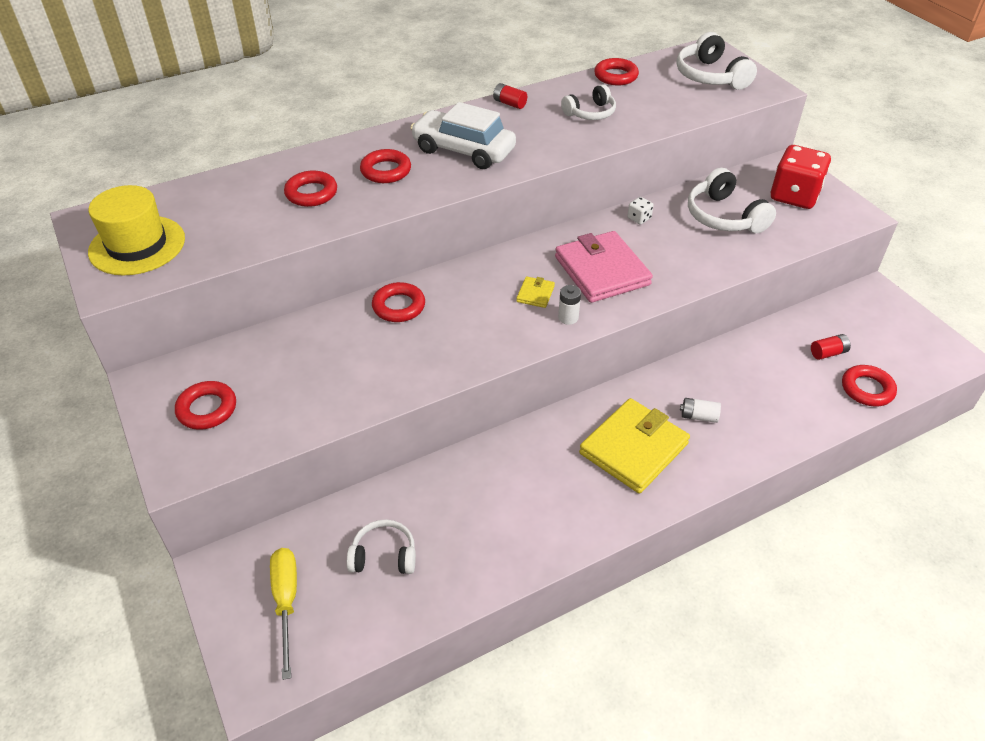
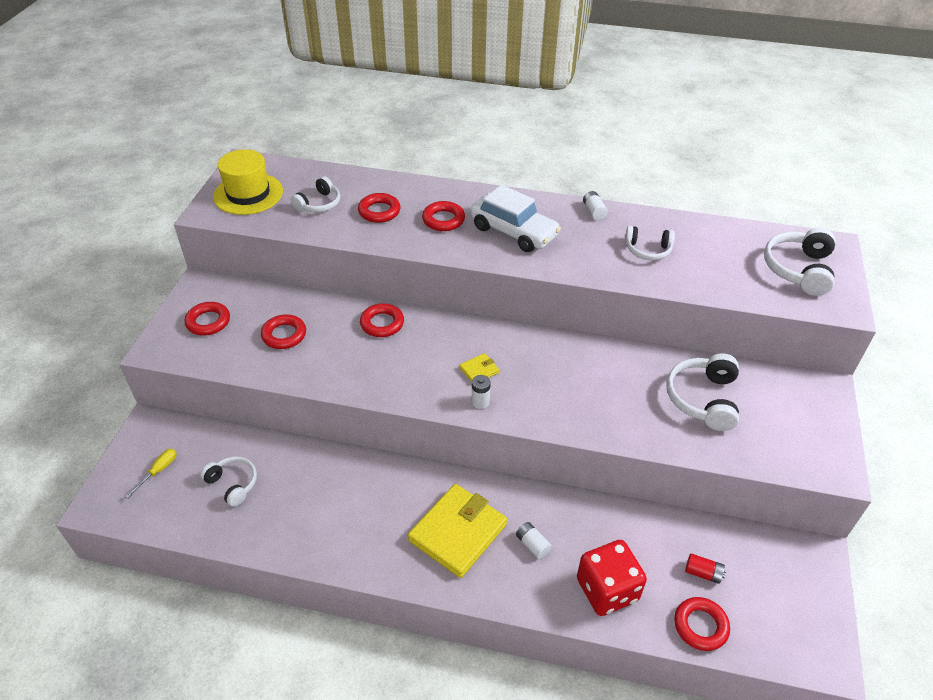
camera: 40 degrees right, 0 degrees up
(236, 216) = (319, 204): none -> white headphones
(286, 602) = (158, 471): yellow screwdriver -> yellow screwdriver, size x0.64
(463, 150) = (513, 231): white car -> white car turned 150 degrees clockwise
(509, 103) = (594, 211): red battery -> white battery
(601, 271) = (547, 382): pink wallet -> none
(616, 76) = (710, 229): red ring -> red ring (284, 335)
(633, 448) = (457, 532): yellow wallet -> yellow wallet turned 45 degrees counterclockwise
(639, 218) = (628, 359): white dice -> none
(794, 196) = (793, 418): red dice -> red dice (607, 590)

